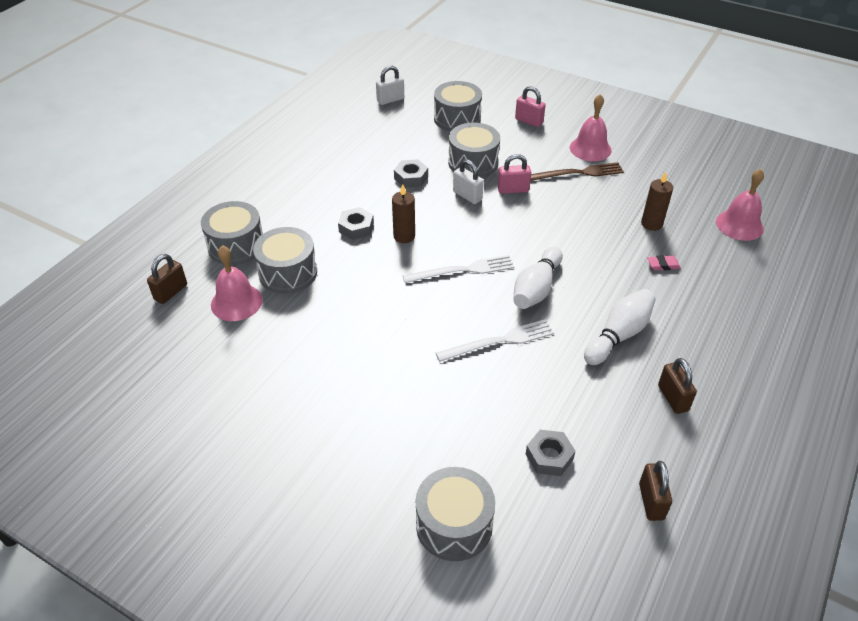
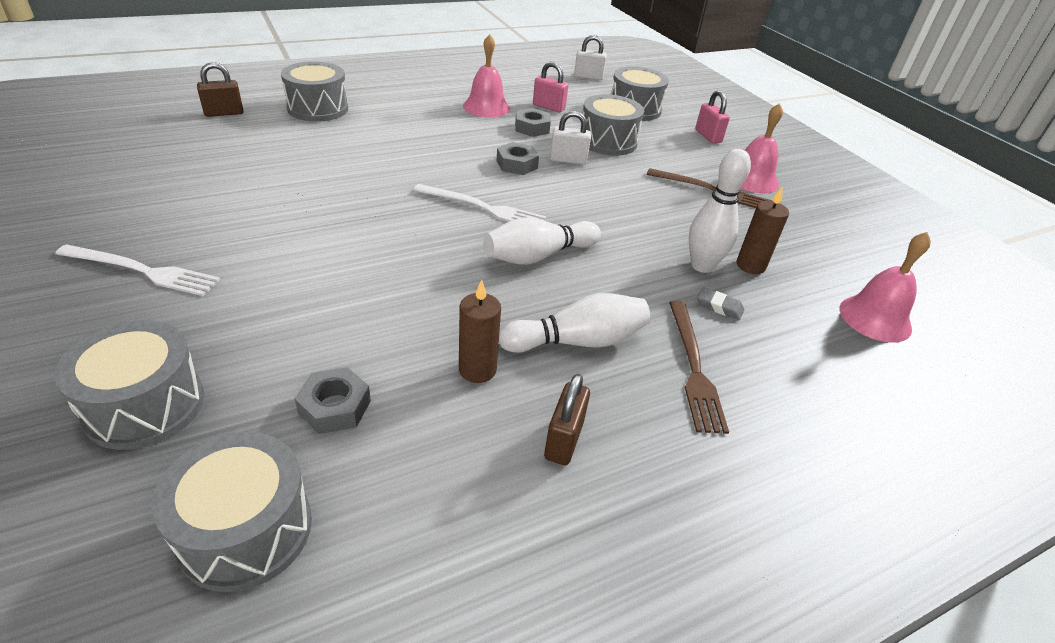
camera: 30 degrees right, 5 degrees down
(236, 302) = (258, 140): pink bell -> pink bell (486, 107)
(288, 273) = (328, 141): grey drum -> grey drum (246, 530)
(356, 228) = (431, 138): grey nut -> grey nut (517, 164)
(404, 236) = (465, 161): brown candle -> brown candle (477, 370)
(467, 196) = (568, 160): white padlock -> white padlock turned 75 degrees counterclockwise
(499, 341) = (436, 277): white fork -> white fork (142, 271)
(513, 190) = (621, 174): pink padlock -> pink padlock (548, 107)
(628, 240) = (702, 266): none -> white bowling pin
(651, 501) = (382, 536): brown padlock -> none
(663, 265) = (719, 307): pink eraser -> grey eraser
(688, 314) = (694, 368): none -> brown fork

